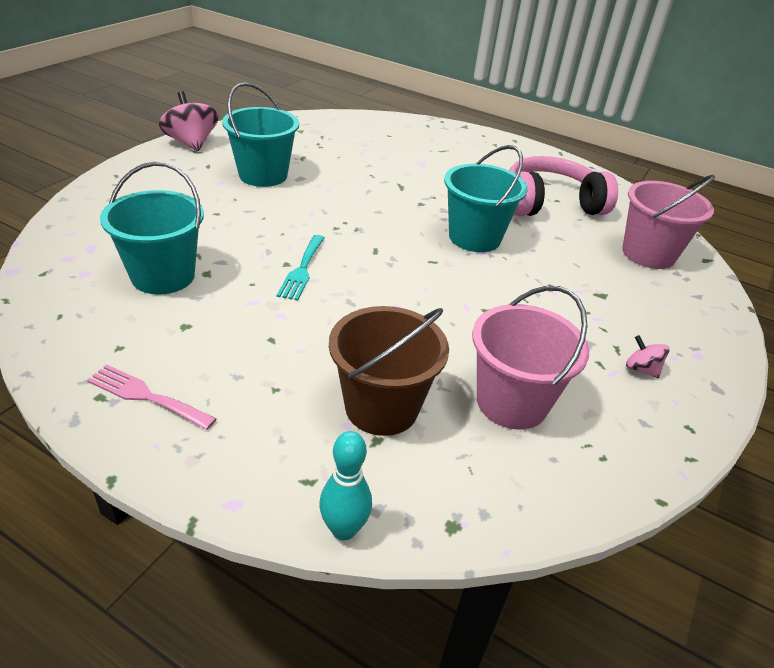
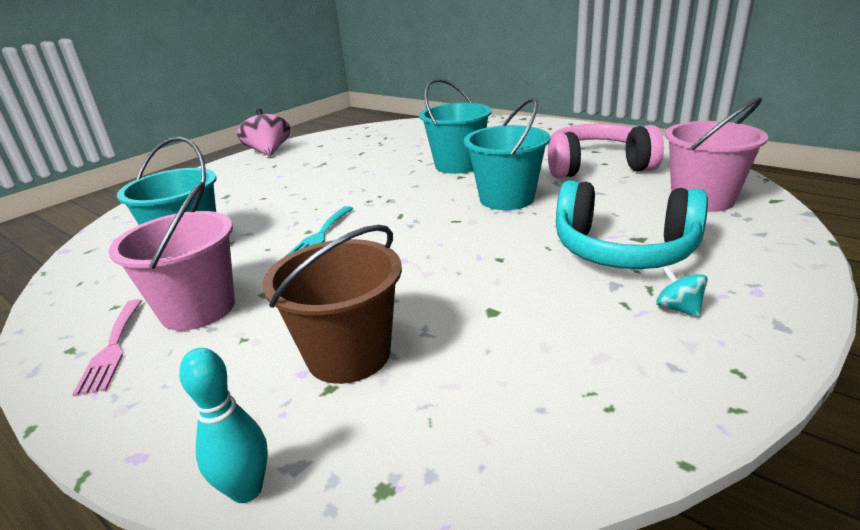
camera: 15 degrees right, 10 degrees down
(146, 396) = (112, 348): pink fork -> pink fork turned 135 degrees counterclockwise
(263, 175) = (319, 168): turquoise bucket -> turquoise bucket (458, 165)
(512, 402) = (503, 347): pink bucket -> pink bucket (198, 309)
(590, 306) = (623, 250): none -> turquoise headphones
(641, 369) = (678, 308): pink spinning top -> turquoise spinning top

